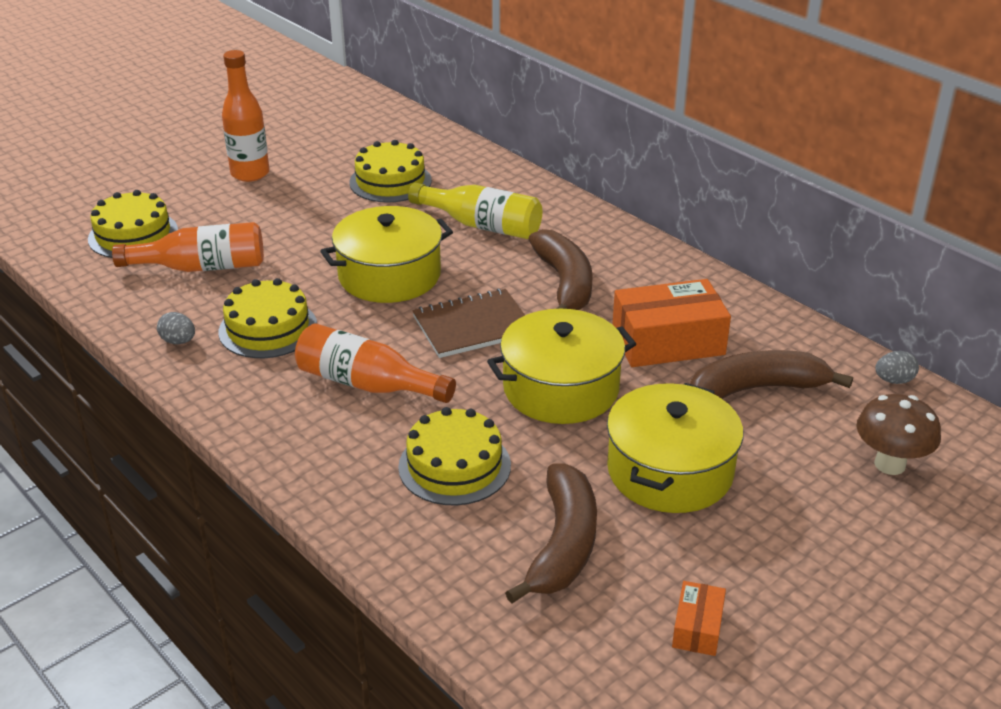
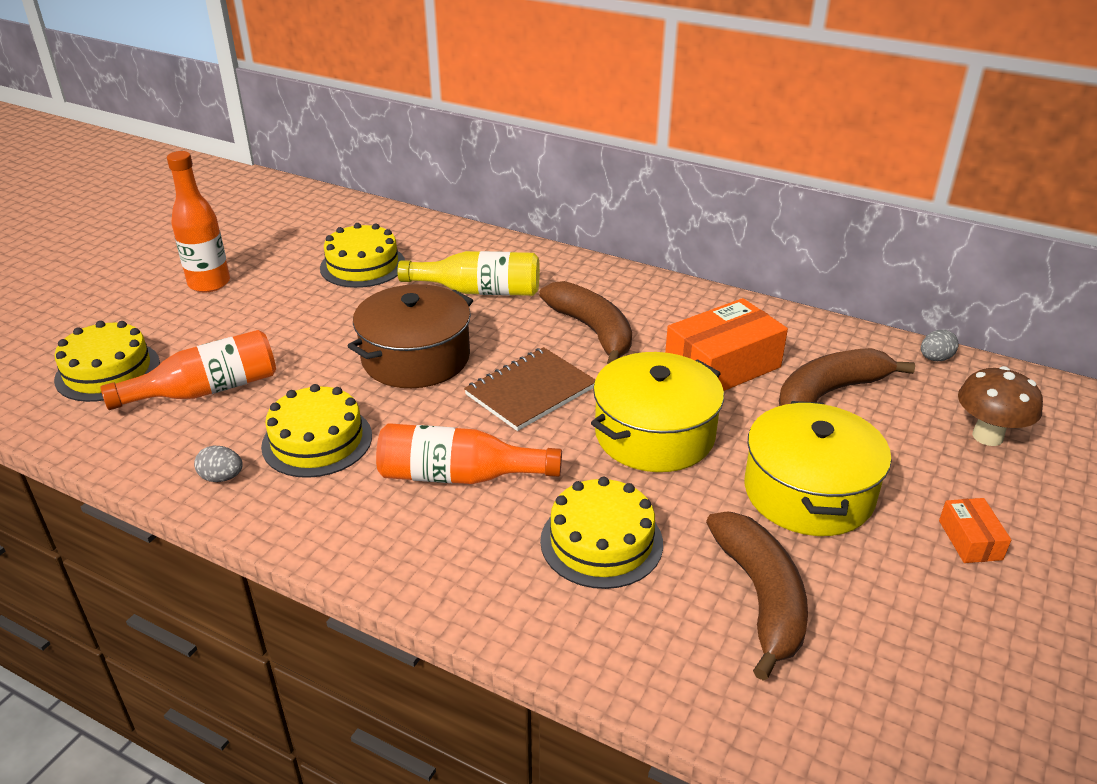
camera: 20 degrees left, 0 degrees up
(389, 275) = (416, 358): yellow pot -> brown pot
(697, 628) = (943, 649): orange box -> orange box (970, 540)

